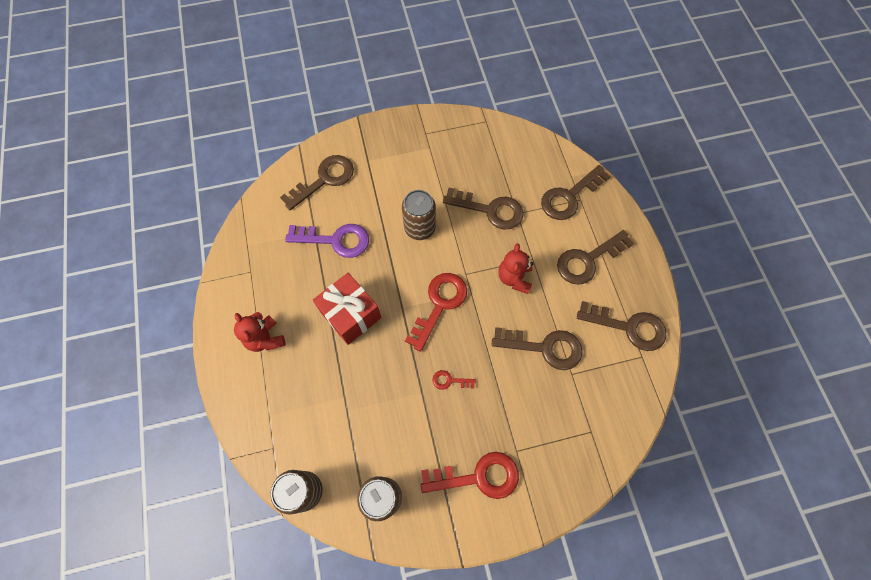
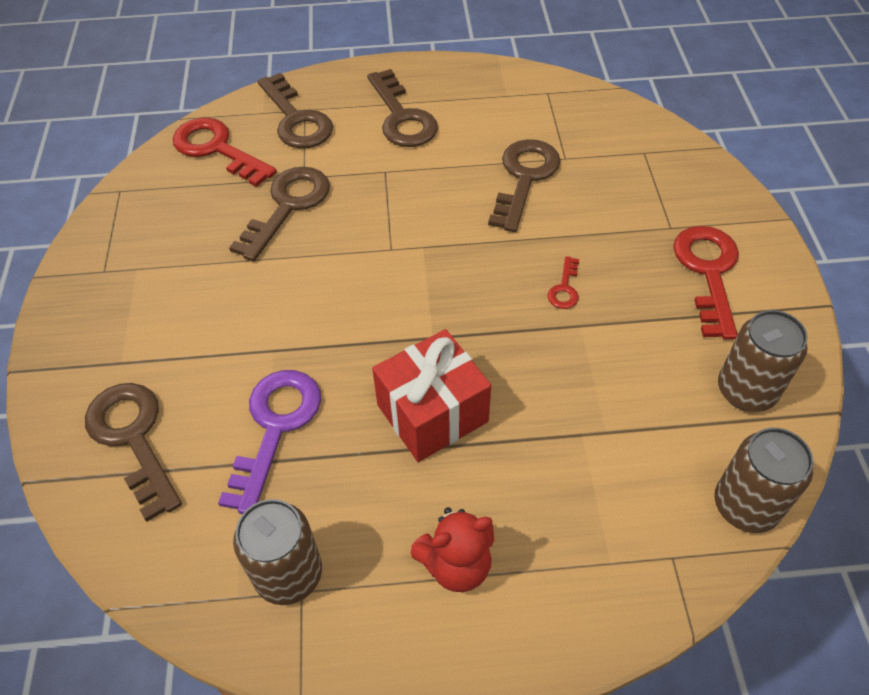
camera: 80 degrees left, 15 degrees down
(420, 228) = (291, 298): brown can -> brown can (288, 574)
(439, 305) = (437, 287): red key -> red key (217, 149)
(514, 278) = (411, 194): red teddy bear -> none
(628, 327) = (506, 97): brown key -> none

